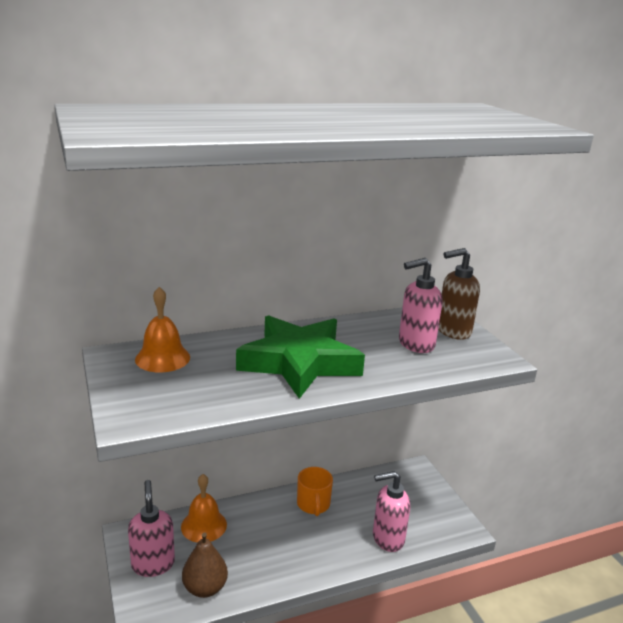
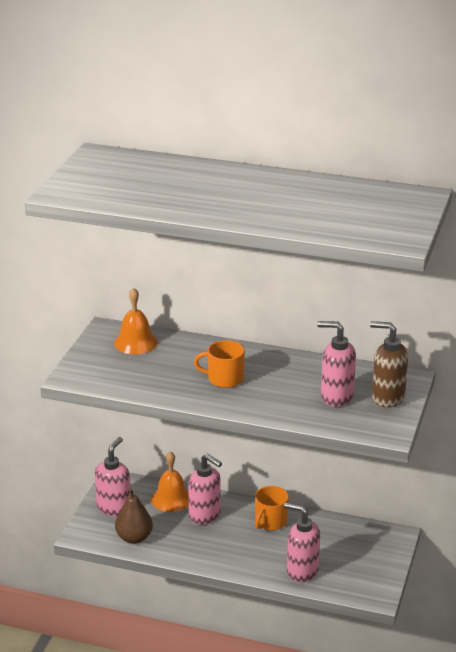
camera: 40 degrees right, 5 degrees up
(251, 527) = (205, 515): none -> pink soap dispenser
(299, 362) = (224, 379): green star -> orange mug

